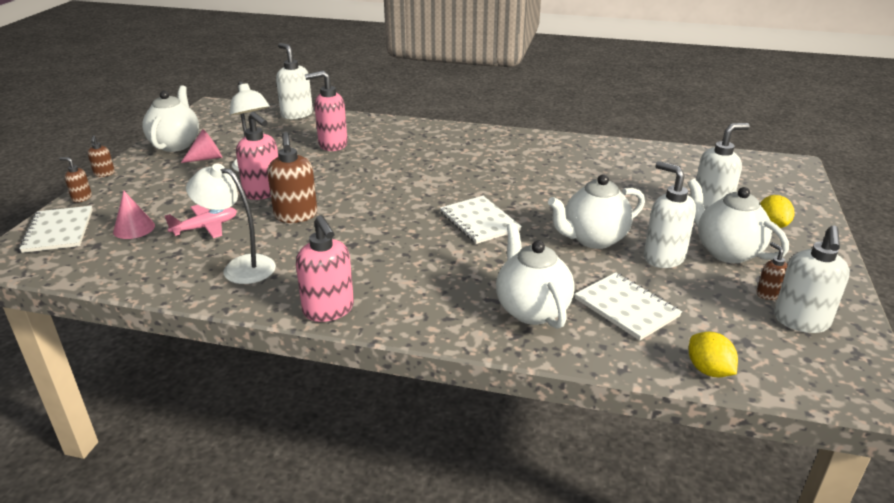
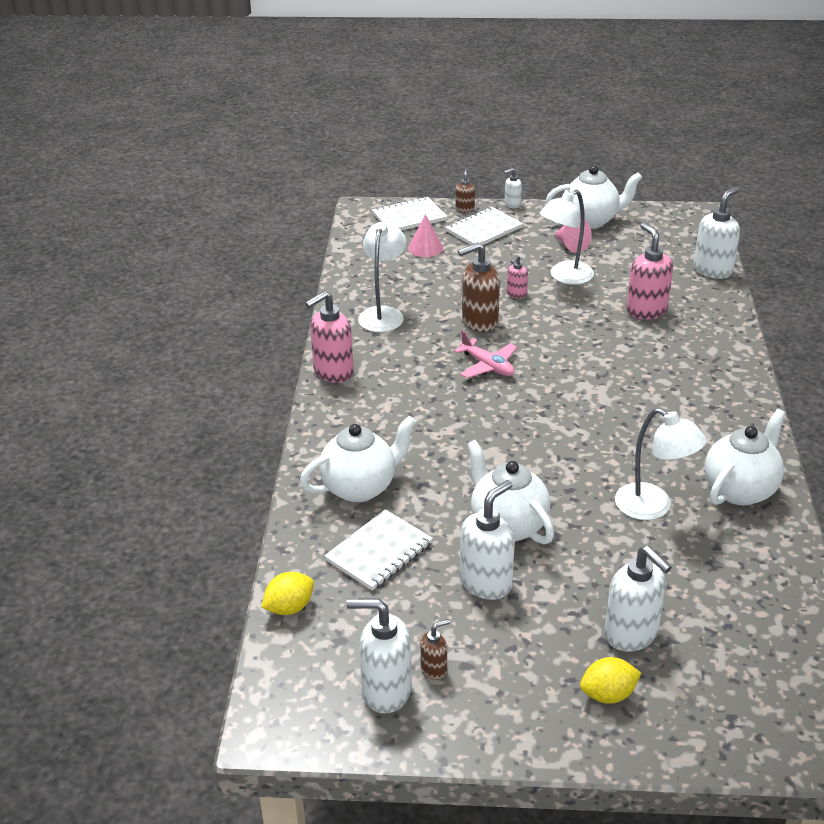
camera: 80 degrees right, 5 degrees up
(104, 174) = (512, 204): brown soap dispenser -> white soap dispenser
(205, 227) = (439, 281): pink plane -> pink plane (487, 366)
(263, 192) = (516, 294): pink soap dispenser -> pink soap dispenser, size x0.51
(479, 221) = (514, 438): white notebook -> white notebook (484, 229)
(577, 180) = (653, 507): none -> white lamp
(726, 252) = (518, 640): white teapot -> white teapot (740, 490)

